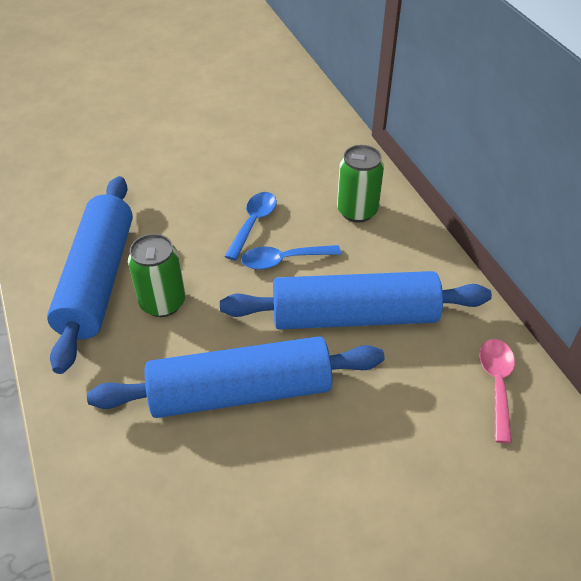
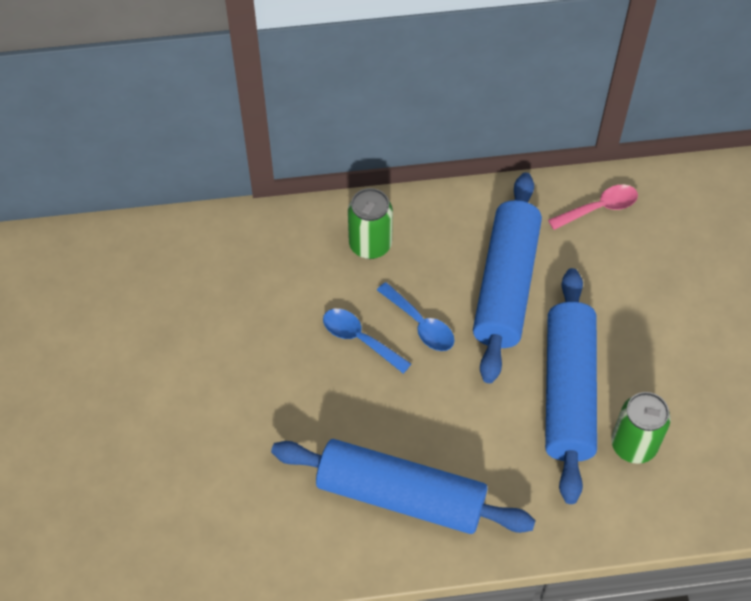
camera: 75 degrees left, 10 degrees up
(162, 302) = (448, 439): green can -> green can (633, 445)
(283, 260) = (420, 324): blue spoon -> blue spoon turned 45 degrees counterclockwise
(496, 384) = (599, 208): pink spoon -> pink spoon turned 135 degrees clockwise

